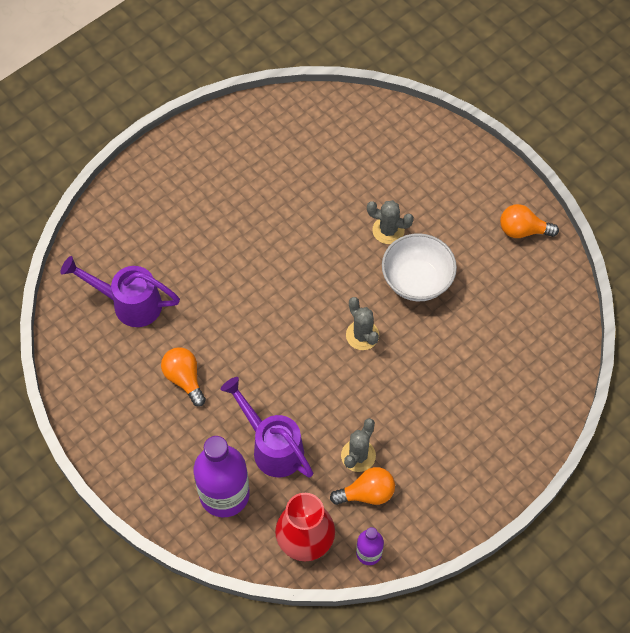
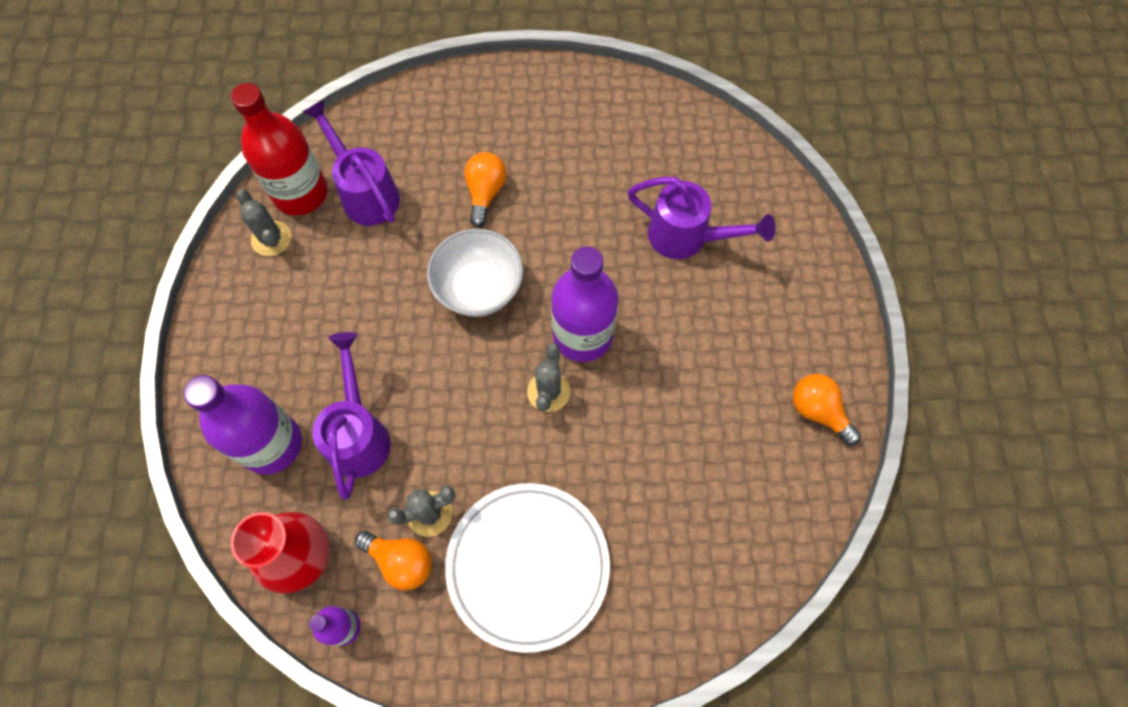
camera: 40 degrees right, 5 degrees up
(85, 335) = (300, 193): none -> red bottle
(184, 378) = (345, 301): orange light bulb -> orange light bulb (485, 193)
(352, 288) = (582, 335): none -> purple bottle
(361, 183) = (687, 238): none -> purple watering can
(388, 230) = (672, 304): grey cactus -> grey cactus (271, 239)
(417, 280) = (655, 378): white bowl -> white bowl (479, 288)
(440, 438) = (528, 566): none -> white plate

